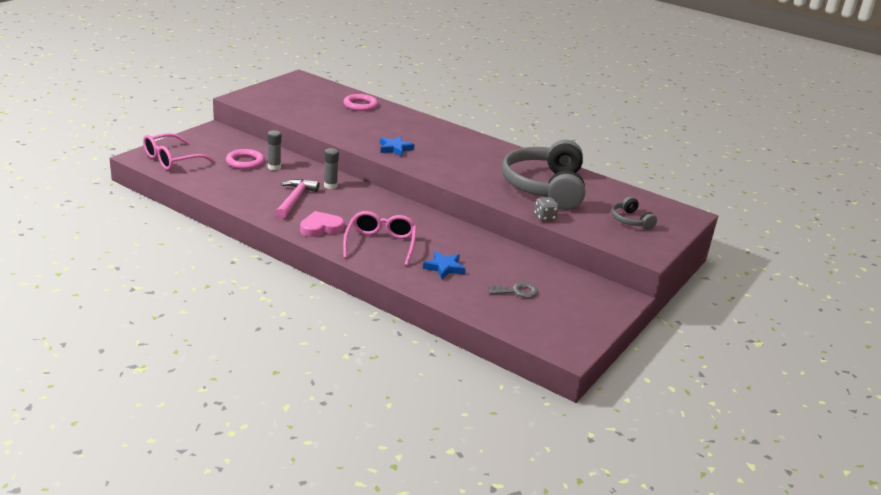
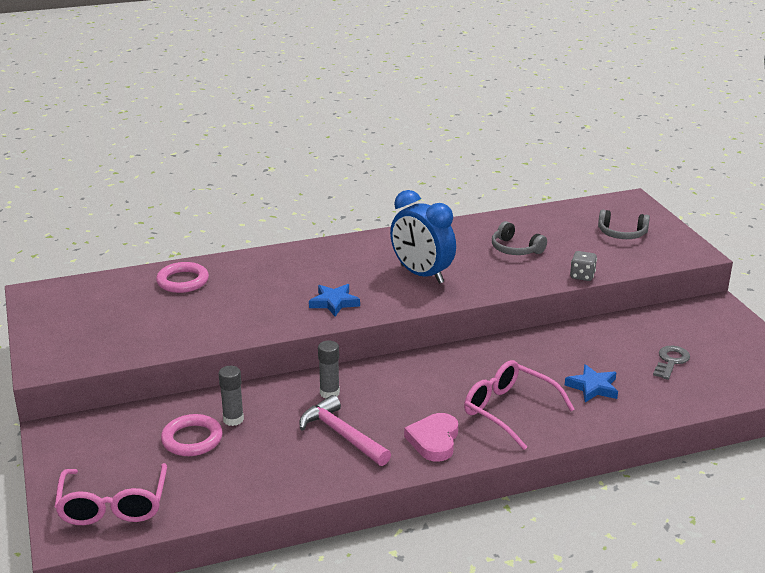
camera: 50 degrees left, 0 degrees up
(465, 165) = (422, 274): none -> blue clock
(545, 187) = (515, 249): grey headphones -> grey headphones, size x0.43

